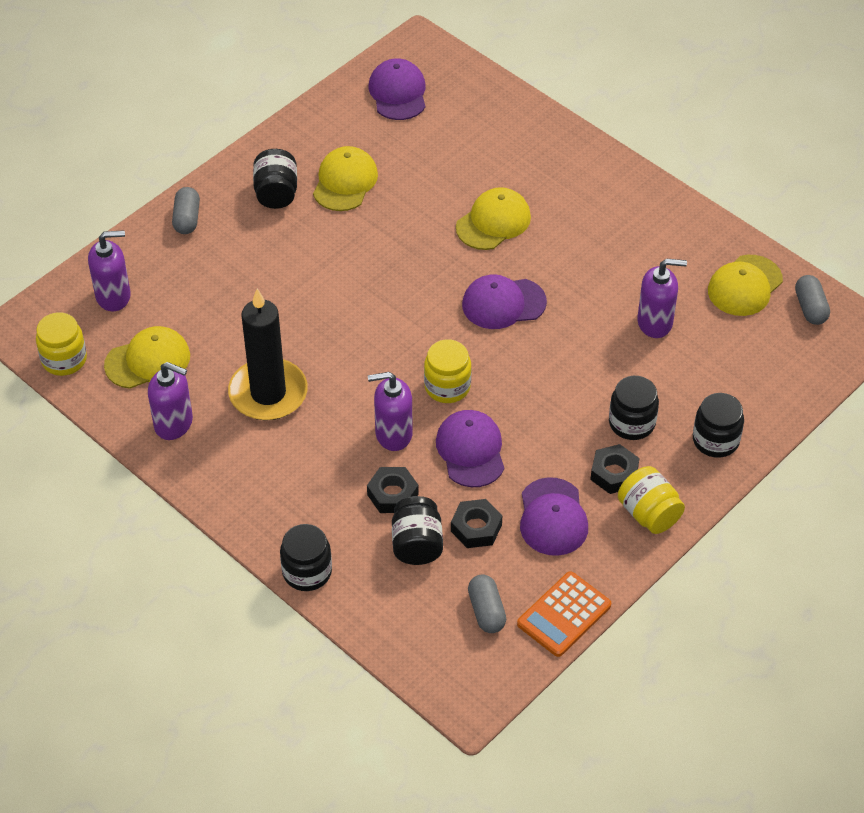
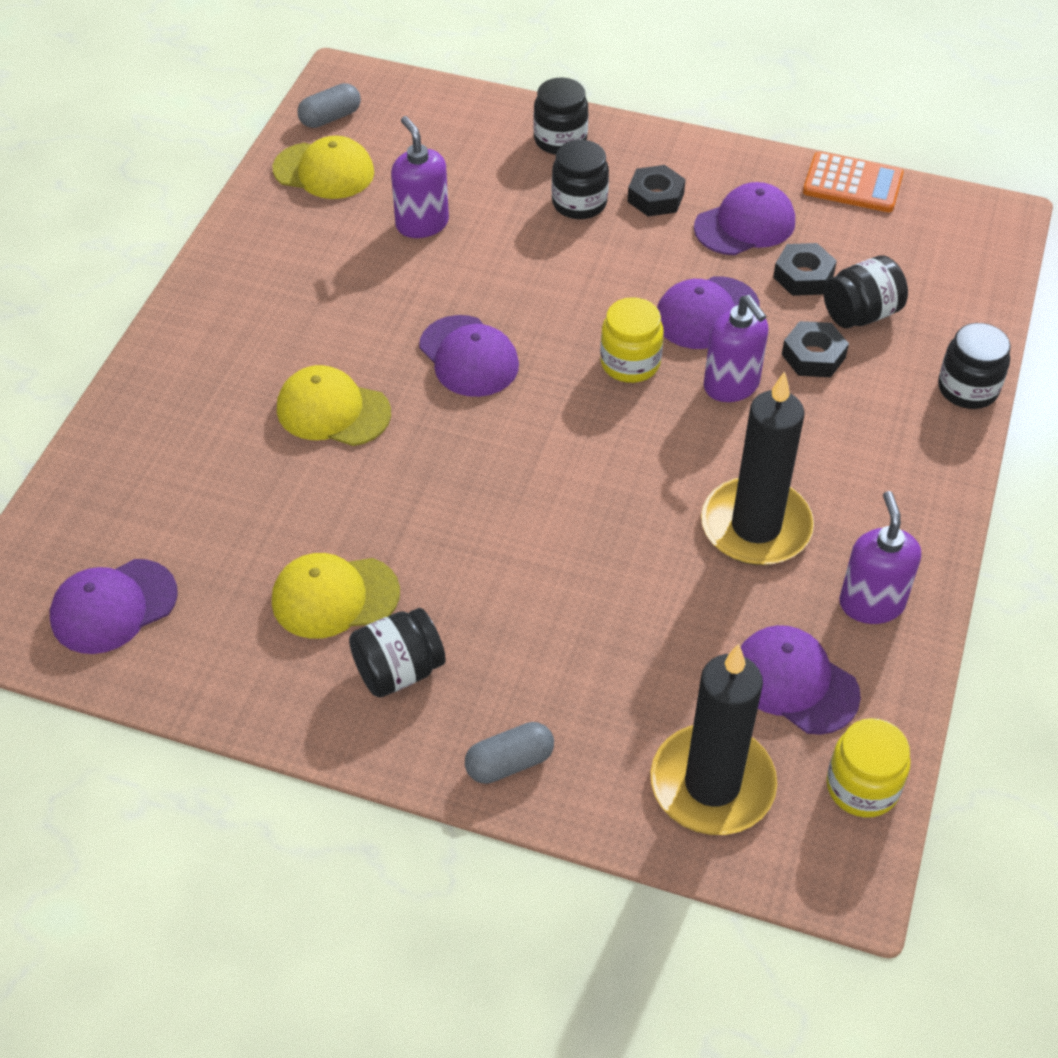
camera: 115 degrees left, 0 degrees up
(113, 296) = (712, 784): purple soap dispenser -> black candle
(148, 360) = (795, 682): yellow cap -> purple cap
(486, 611) = (895, 237): grey capsule -> none
(649, 514) = (687, 161): yellow jar -> none

